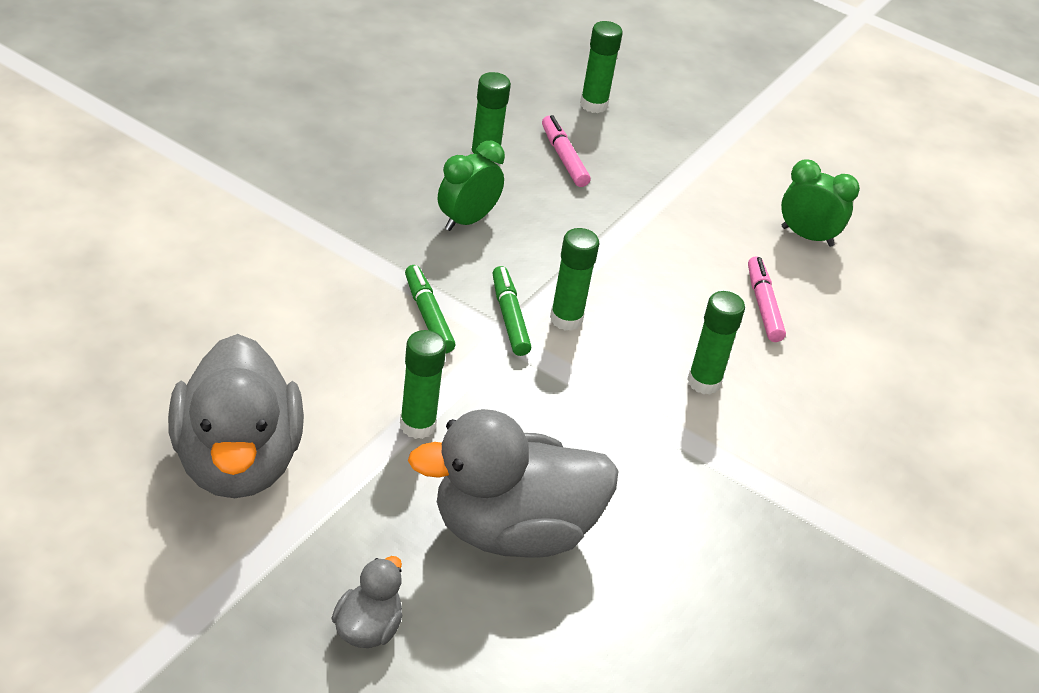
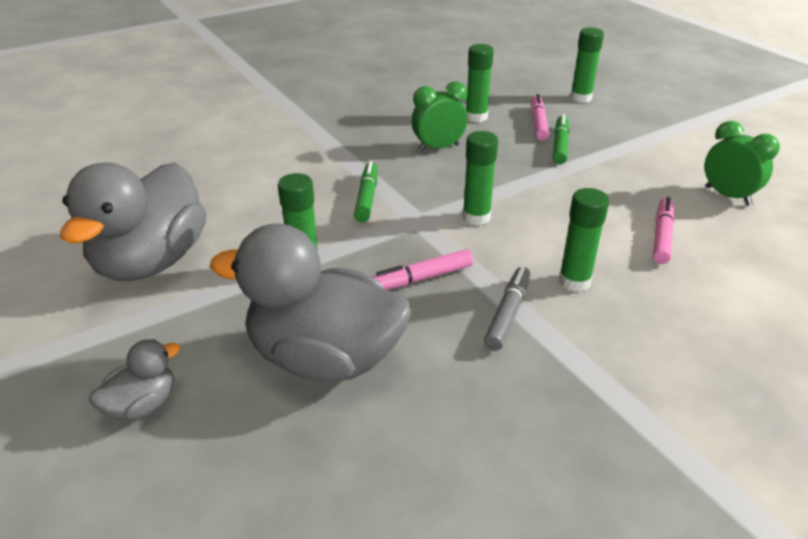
camera: 30 degrees right, 5 degrees down
(509, 317) = (430, 209): green marker -> green marker (560, 145)
(552, 413) = (421, 278): none -> pink marker
(659, 436) = (508, 314): none -> grey marker

